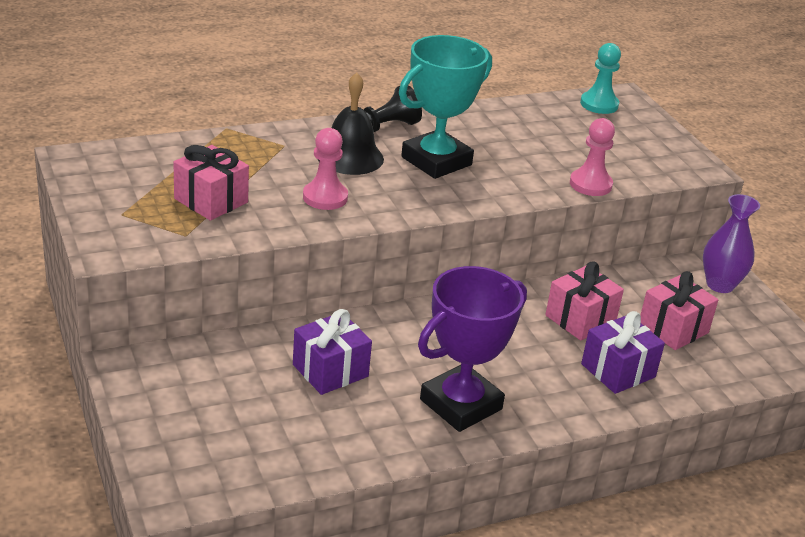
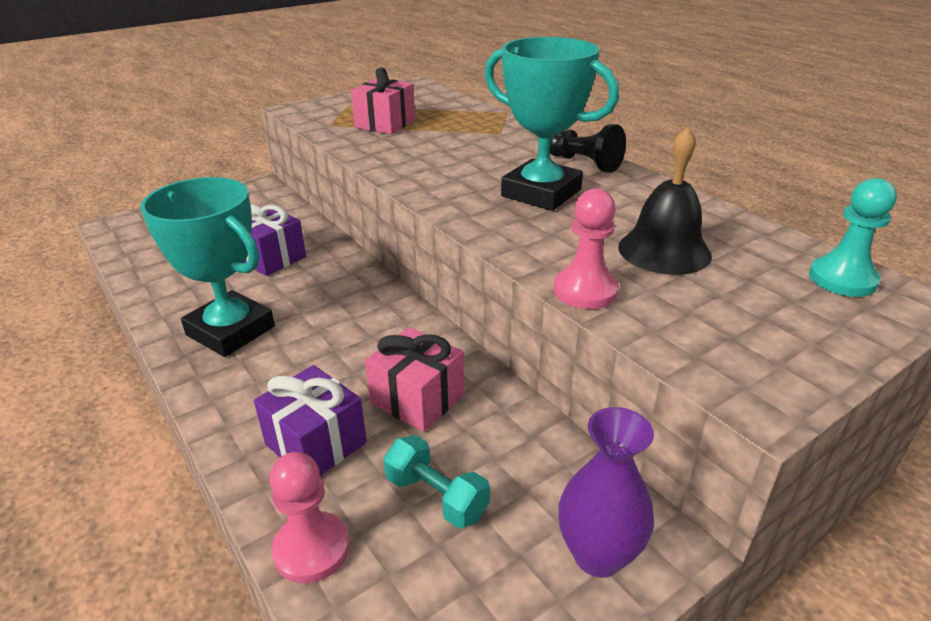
camera: 80 degrees right, 0 degrees up
(325, 197) = (422, 157): pink pawn -> pink pawn (311, 549)
(350, 157) = (506, 157): black bell -> black bell (664, 250)
(461, 404) = (230, 331): purple trophy -> turquoise trophy
(673, 329) = (436, 496): pink gift -> turquoise dumbbell

